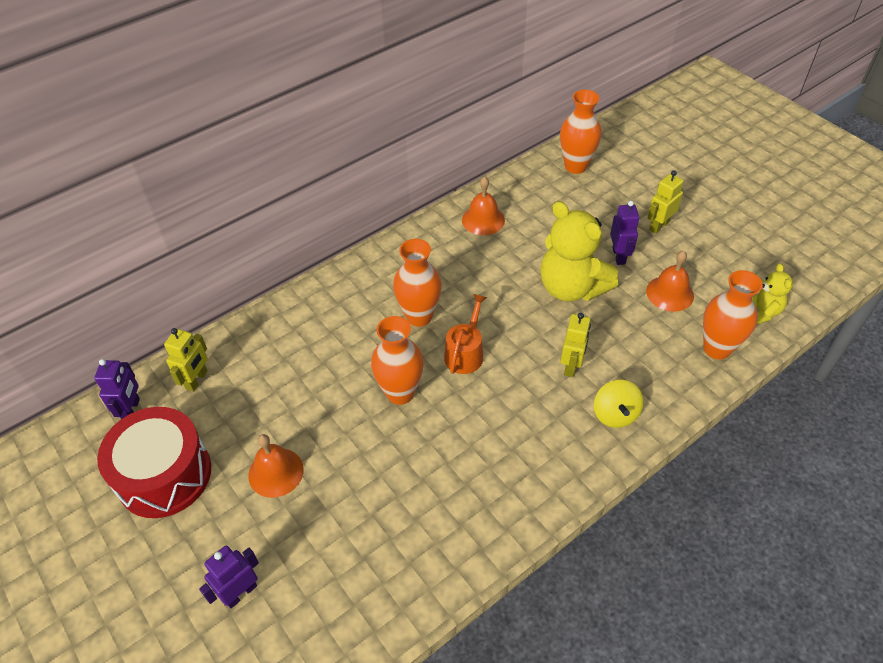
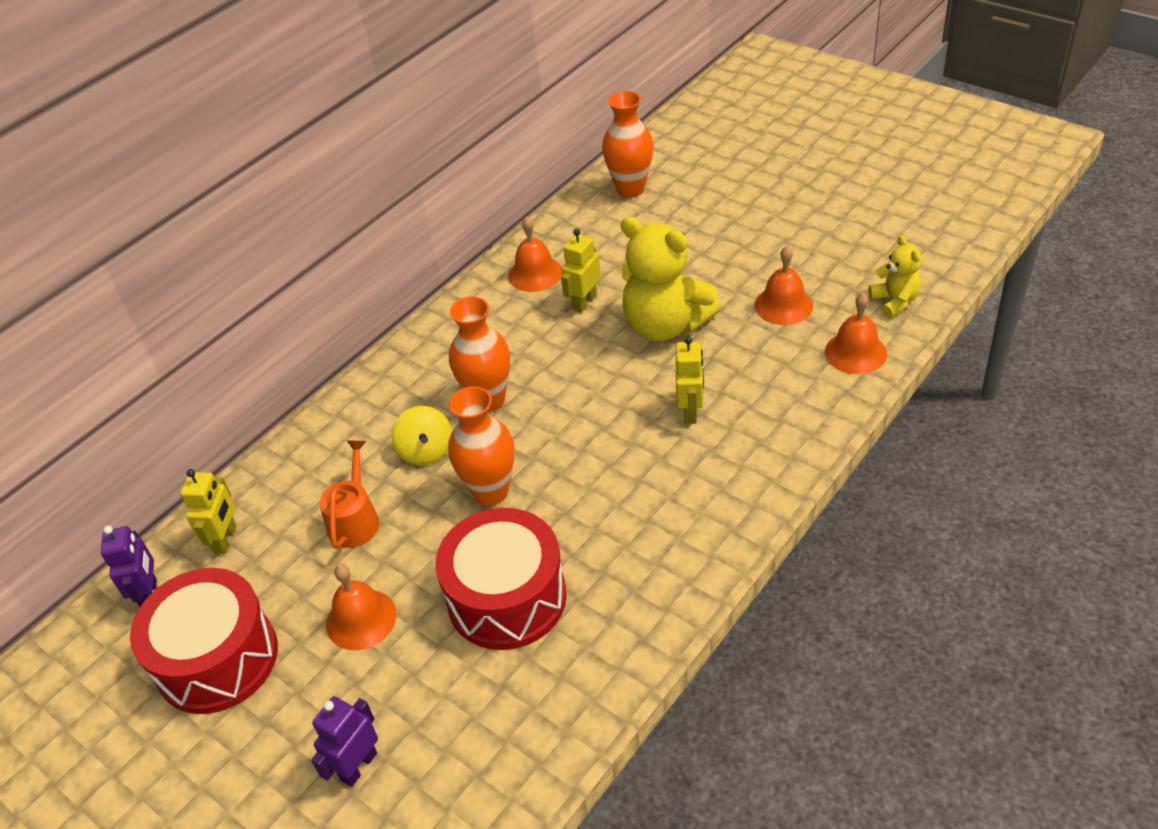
camera: 10 degrees left, 5 degrees down
(388, 485) = (507, 597): none -> red drum
(465, 353) = (558, 428): orange watering can -> orange watering can (355, 520)
(615, 414) = (757, 452): yellow spinning top -> yellow spinning top (426, 451)
(619, 256) = (712, 277): purple robot -> none
(658, 226) = (749, 234): yellow robot -> yellow robot (584, 302)
(717, 348) = (855, 352): orange vase -> orange bell

